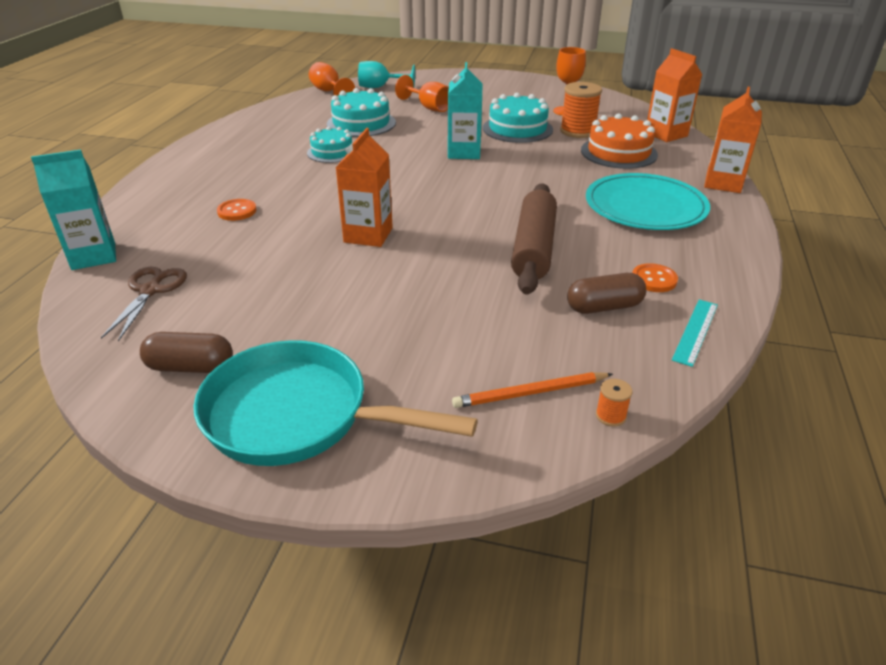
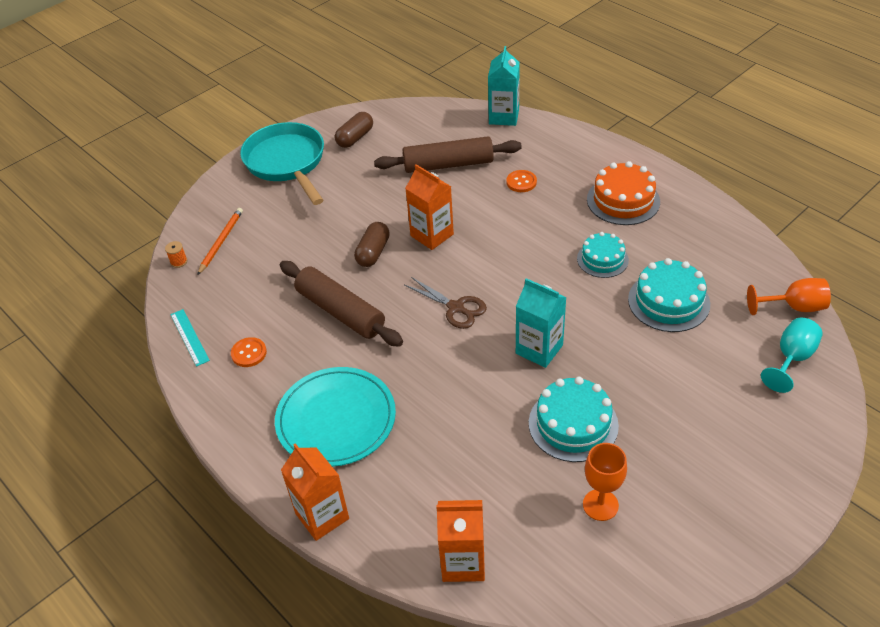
camera: 125 degrees right, 10 degrees up
(151, 290) = (442, 133): brown scissors -> brown scissors (456, 308)
(225, 264) = (448, 165): none -> brown rolling pin
(297, 415) = (287, 163): turquoise pan -> turquoise pan turned 75 degrees counterclockwise
(429, 107) = (689, 375): orange goblet -> none
(577, 131) = (530, 476): orange spool -> none
(604, 307) = (249, 309): brown capsule -> brown capsule (373, 252)
(618, 152) = (450, 477): orange cake -> orange cake (623, 200)

